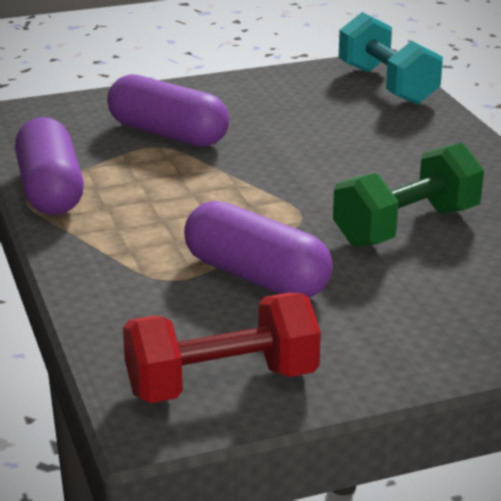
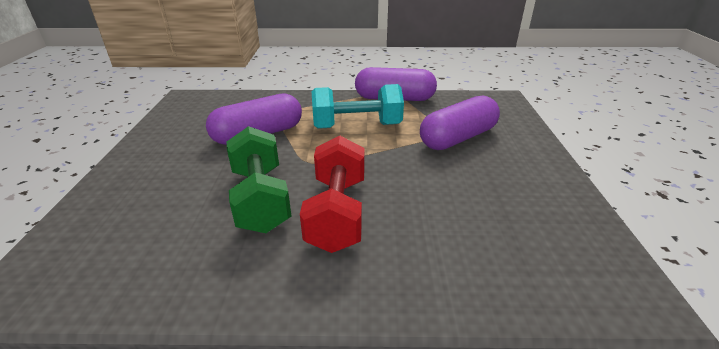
camera: 110 degrees right, 5 degrees up
(222, 383) = (188, 112): red dumbbell -> red dumbbell (337, 213)
(387, 85) = (561, 282): turquoise dumbbell -> turquoise dumbbell (357, 126)

